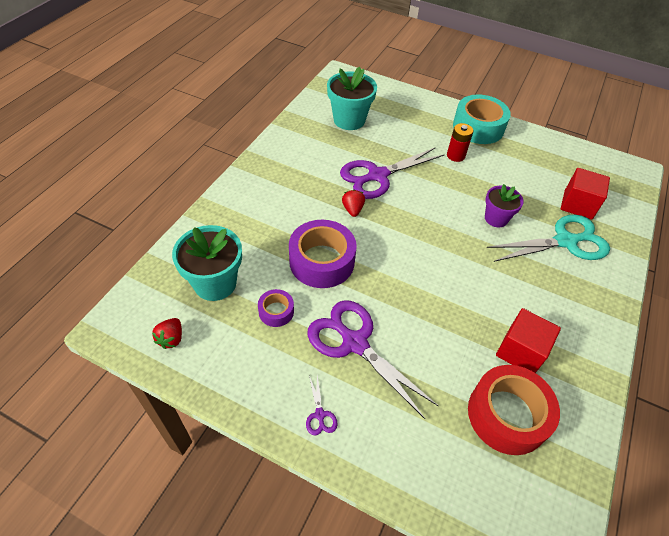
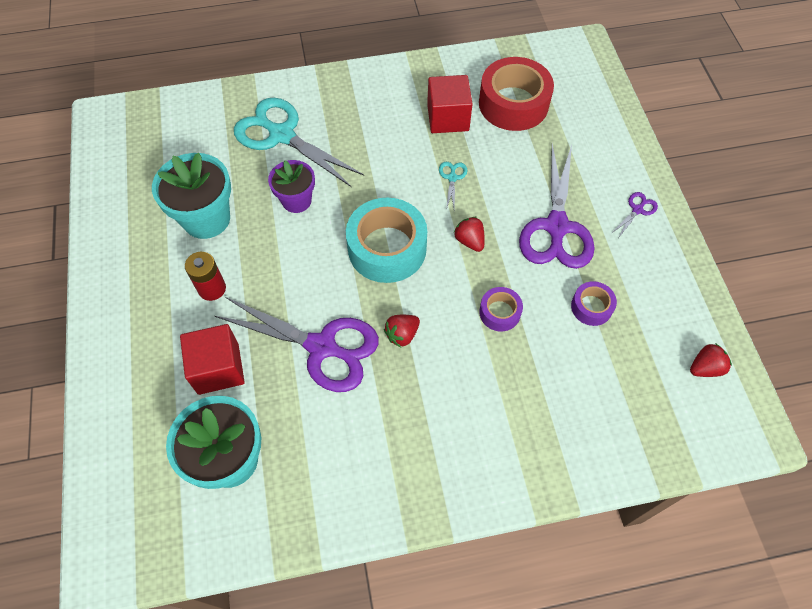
camera: 125 degrees left, 10 degrees up
(215, 283) = (620, 385): turquoise flower pot -> turquoise flower pot (206, 219)
(322, 261) = (499, 312): purple tape -> purple tape, size x0.50
(388, 283) = (469, 241): none -> red strawberry
(453, 311) = (452, 178): none -> turquoise scissors
(478, 127) = (127, 295): turquoise tape -> turquoise tape (387, 248)
(578, 205) = (212, 144): red cube -> red cube (218, 368)

